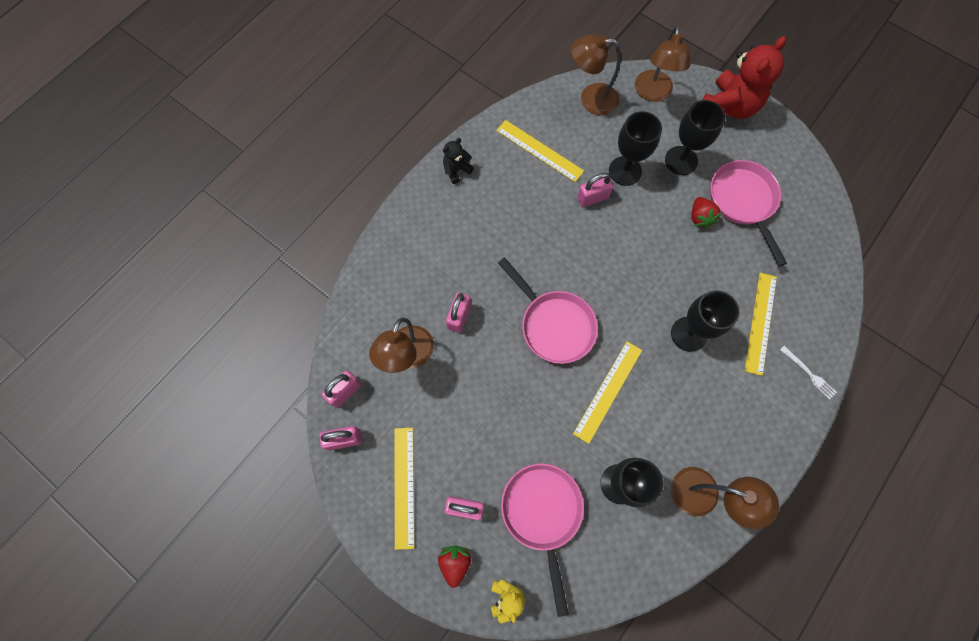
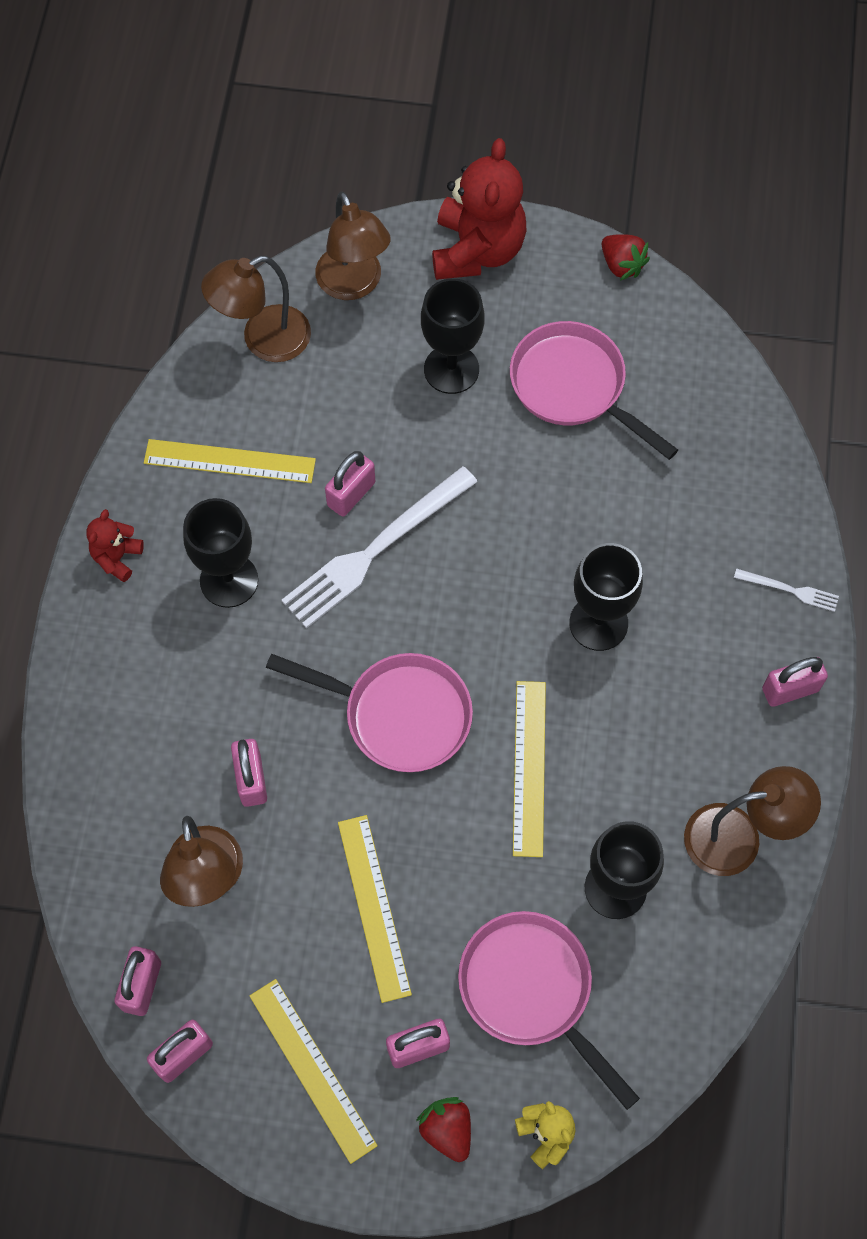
camera: 30 degrees left, 5 degrees down
(456, 170) = (117, 557): black teddy bear -> red teddy bear
(589, 233) = (375, 550): none -> white fork
(625, 171) = (377, 427): black goblet -> black goblet (229, 580)
(700, 217) = (524, 443): red strawberry -> red strawberry (622, 265)
(760, 323) = (688, 553): yellow ruler -> yellow ruler (373, 907)
(779, 429) = (790, 689): none -> pink padlock

